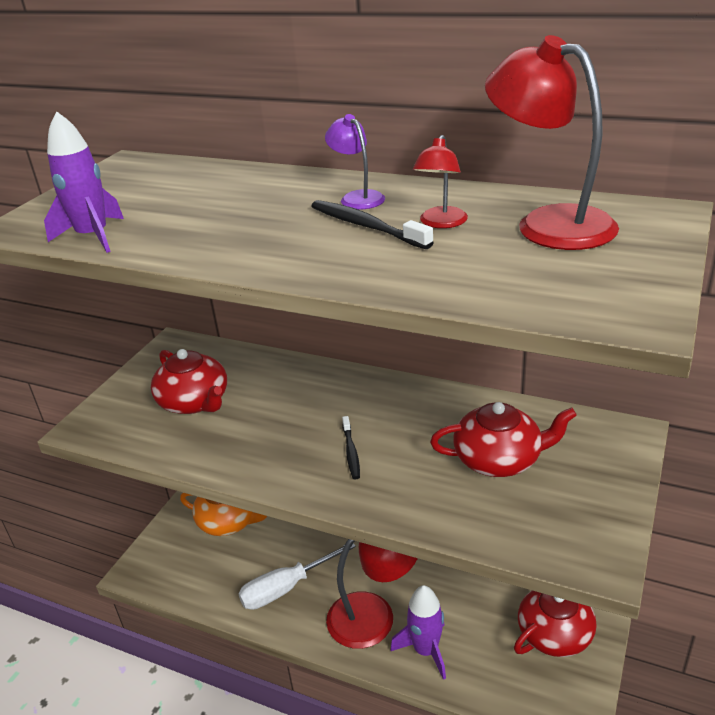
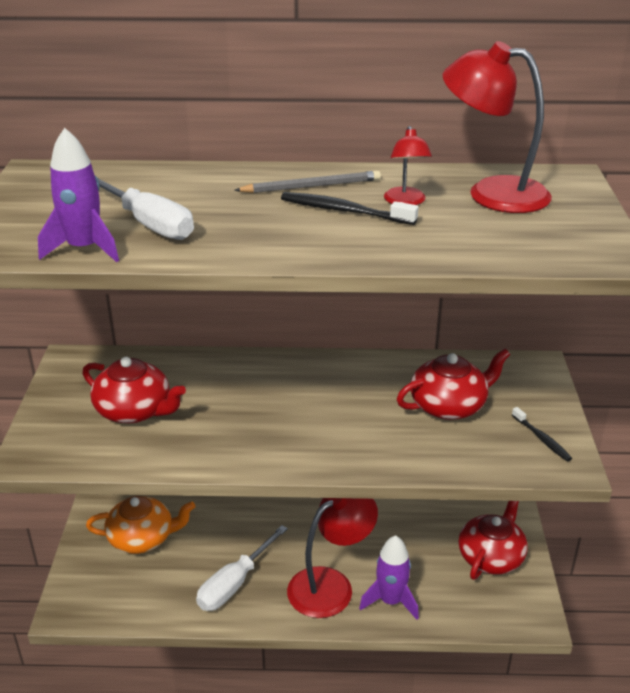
camera: 25 degrees left, 0 degrees up
(171, 219) = (149, 224): none -> white screwdriver
(351, 452) = (319, 425): black toothbrush -> black toothbrush (542, 439)
(357, 197) = (312, 186): purple lamp -> grey pencil

